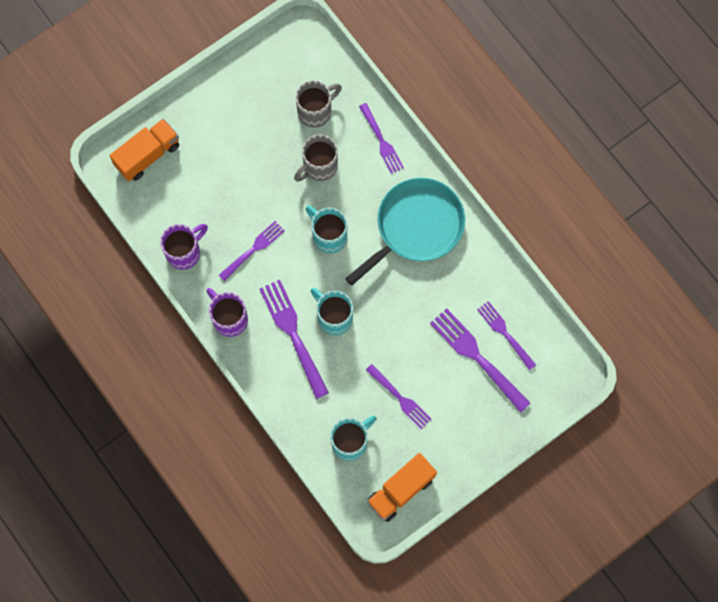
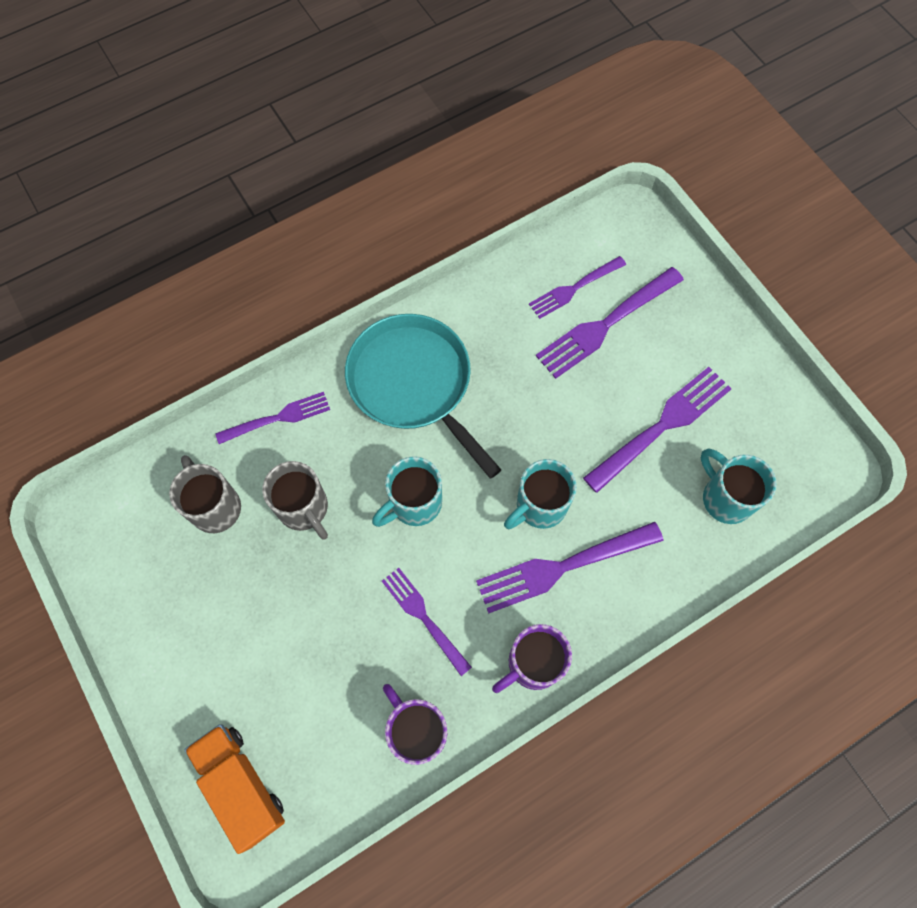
camera: 85 degrees left, 5 degrees down
(399, 398) = (661, 427): purple fork -> purple fork, size x1.58
(401, 490) = (792, 436): orange truck -> none

